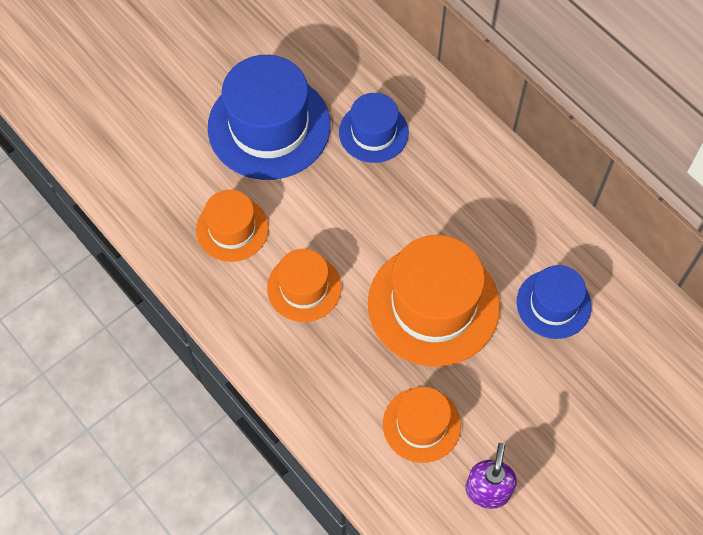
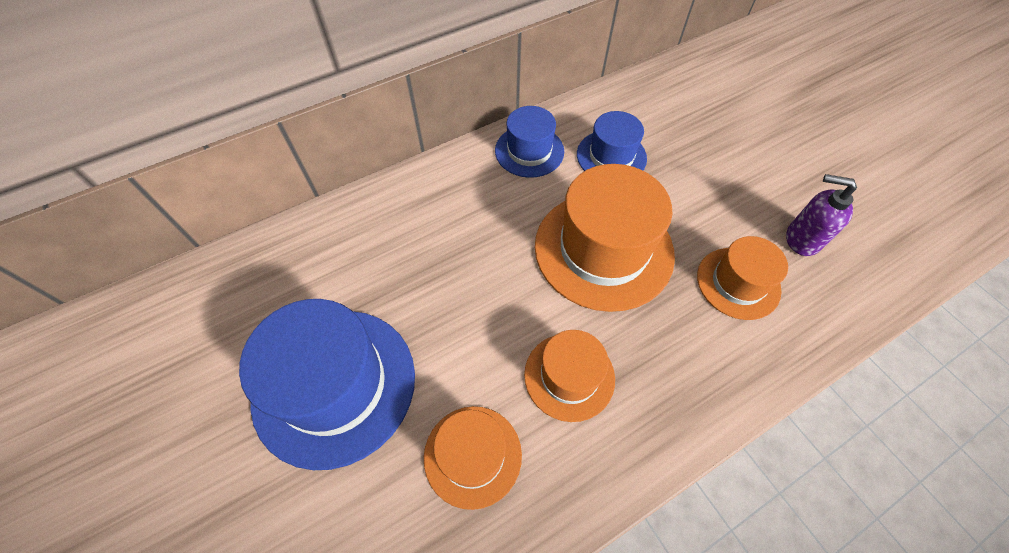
camera: 80 degrees left, 5 degrees down
(373, 132) = (383, 270): blue hat -> blue hat (529, 151)

